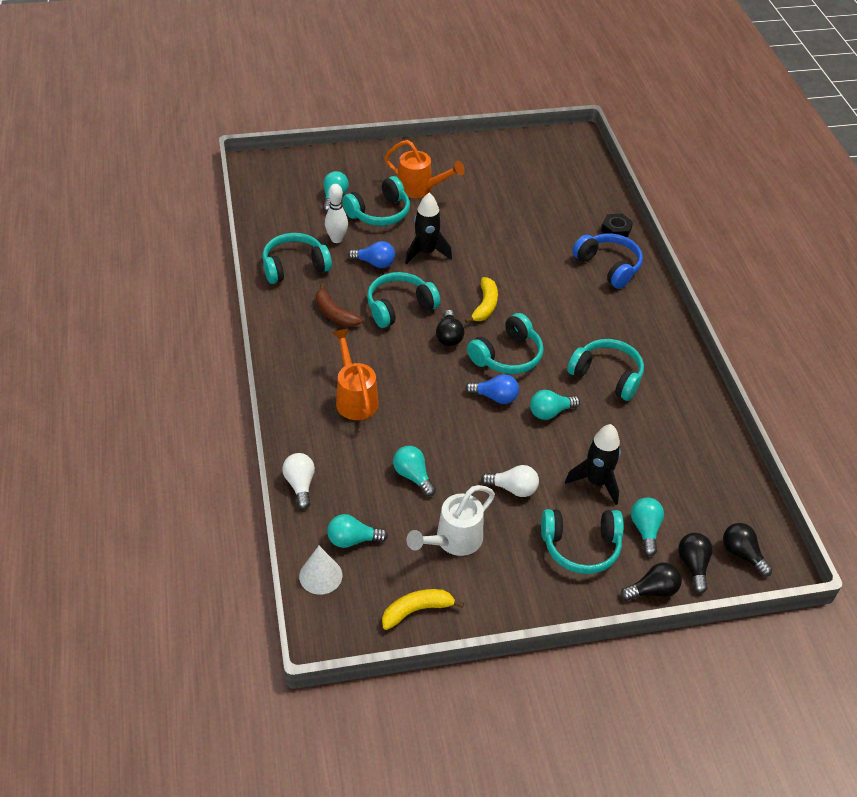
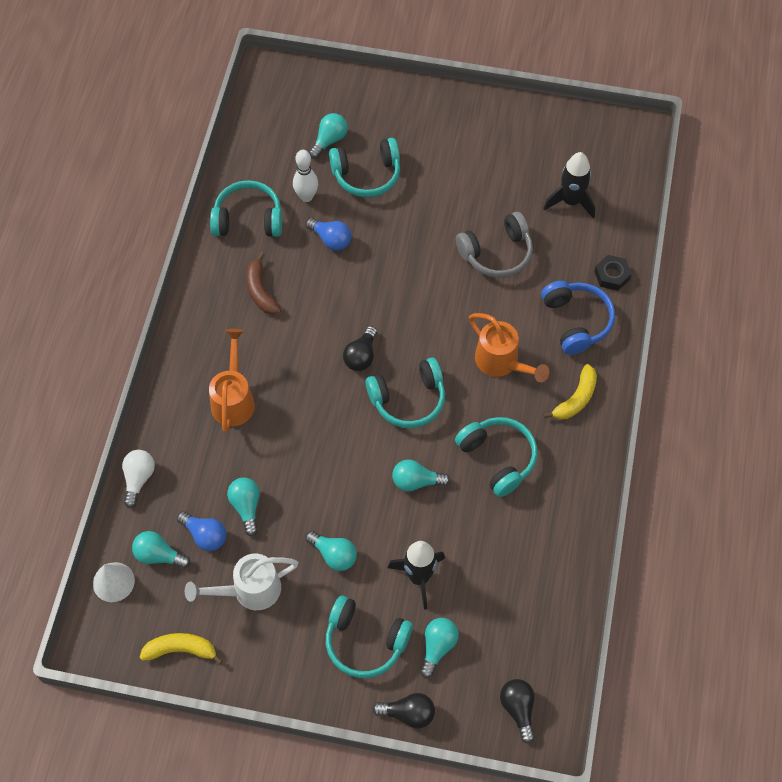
camera: 25 degrees right, 15 degrees up
(399, 307) = (329, 304): turquoise headphones -> none
(419, 189) = (425, 155): orange watering can -> orange watering can (501, 362)
(426, 252) = (390, 242): black rocket -> black rocket (571, 201)
(485, 306) = (417, 330): yellow banana -> yellow banana (576, 399)
(495, 397) = (370, 445): blue light bulb -> blue light bulb (205, 535)
(513, 488) = (334, 555): white light bulb -> turquoise light bulb
(517, 238) = (497, 253): none -> grey headphones
(693, 566) = (462, 703): black light bulb -> none

